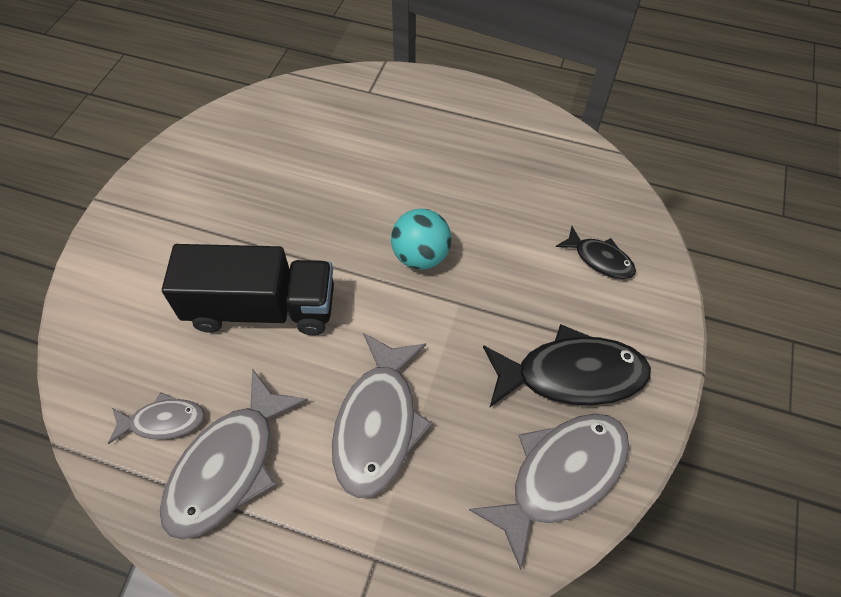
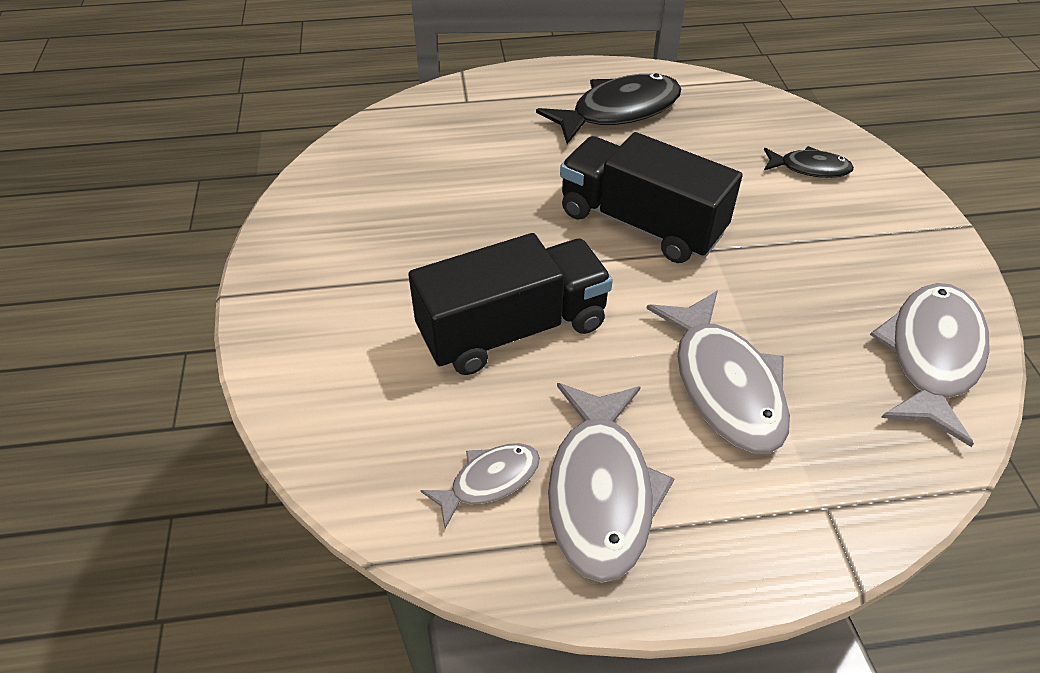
camera: 25 degrees left, 10 degrees down
(420, 256) = (641, 223): turquoise ball -> black truck
(572, 375) = (867, 270): black fish -> black fish (619, 111)

